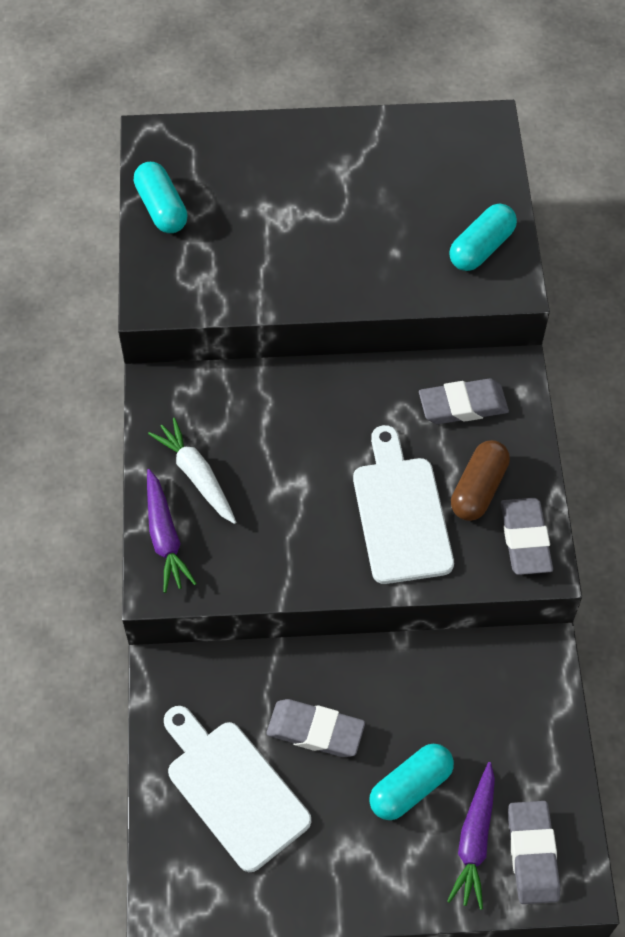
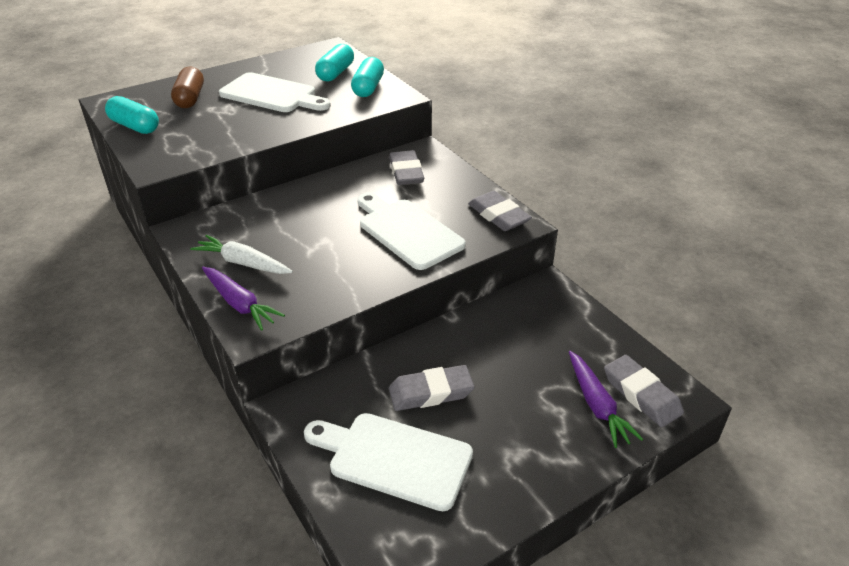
camera: 30 degrees left, 20 degrees down
(352, 209) = (272, 94): none -> white cutting board
(410, 787) = (526, 395): turquoise capsule -> turquoise capsule (335, 73)
(463, 405) = (406, 172): grey eraser -> grey eraser turned 60 degrees counterclockwise
(478, 489) = (448, 204): brown capsule -> brown capsule (190, 98)

